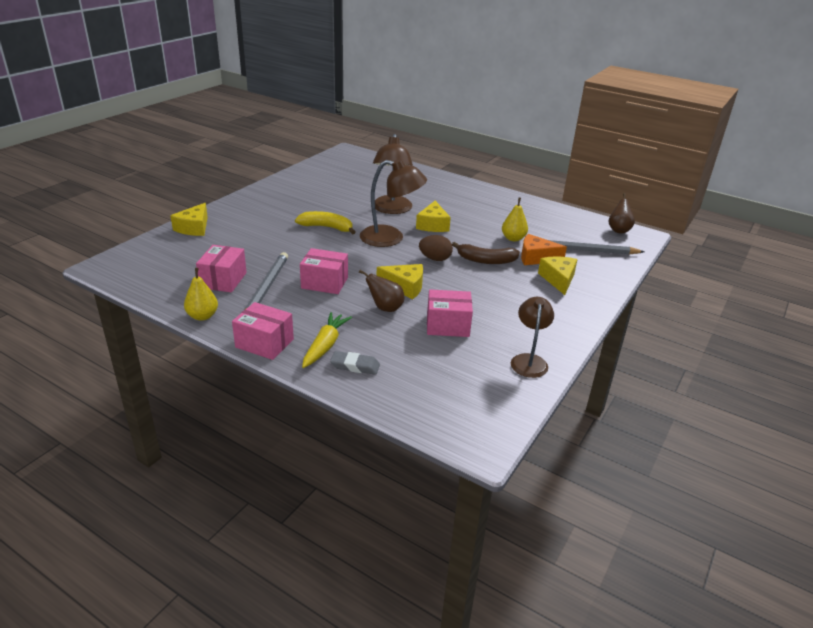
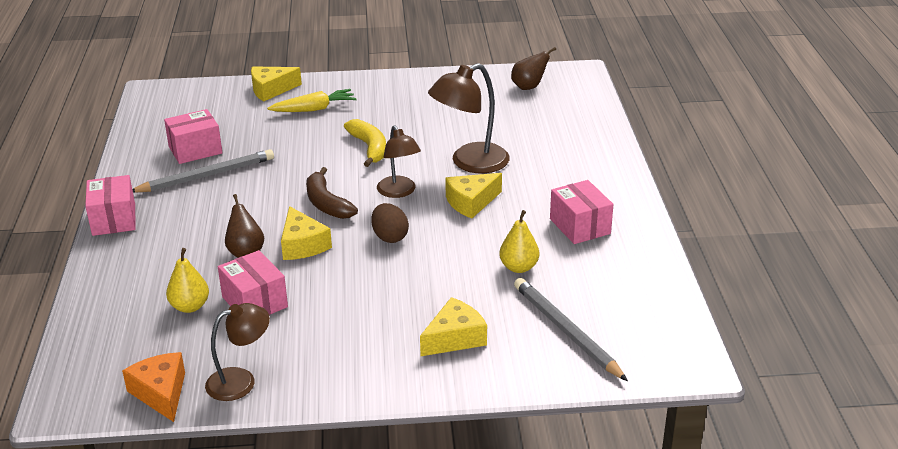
camera: 55 degrees right, 0 degrees up
(202, 316) = (125, 171): yellow pear -> yellow pear (190, 306)
(324, 283) = (253, 199): pink box -> pink box (580, 226)
(325, 345) = (142, 250): yellow carrot -> yellow carrot (314, 109)
(355, 366) = (124, 281): grey eraser -> none
(391, 238) = (399, 192): brown lamp -> brown lamp, size x0.66
(486, 260) = (432, 270): brown banana -> brown banana (326, 203)
(536, 258) = (490, 302): orange cheese -> orange cheese (161, 393)
(618, 230) = (677, 340): brown pear -> brown pear (529, 87)

